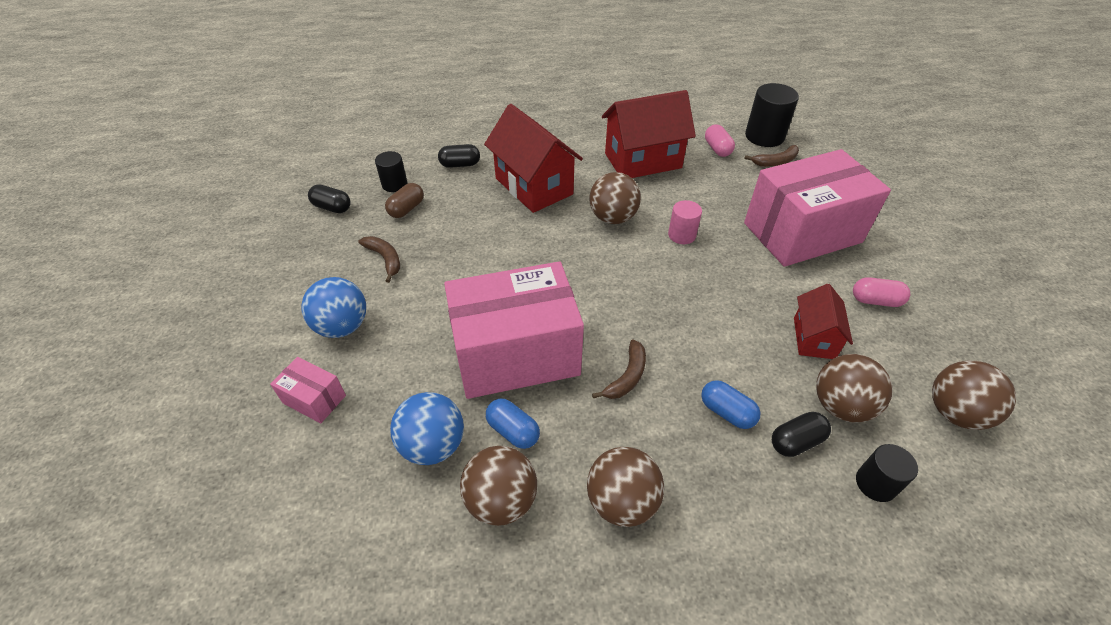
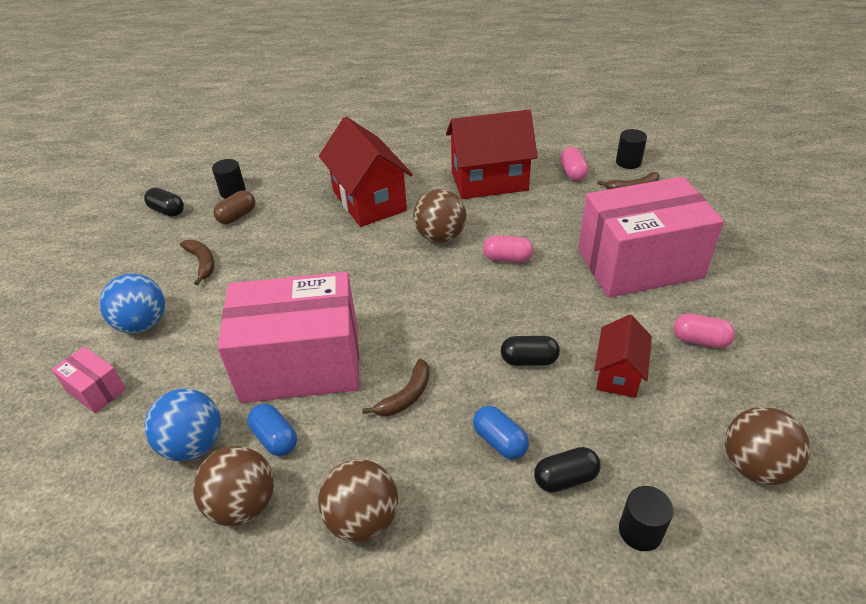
camera: 10 degrees right, 5 degrees down
(460, 164) = (302, 176): black capsule -> black capsule (529, 360)
(682, 235) = (507, 258): pink cylinder -> pink capsule
(764, 136) = (628, 162): black cylinder -> black cylinder, size x0.60
(840, 406) = (626, 446): brown ball -> none

